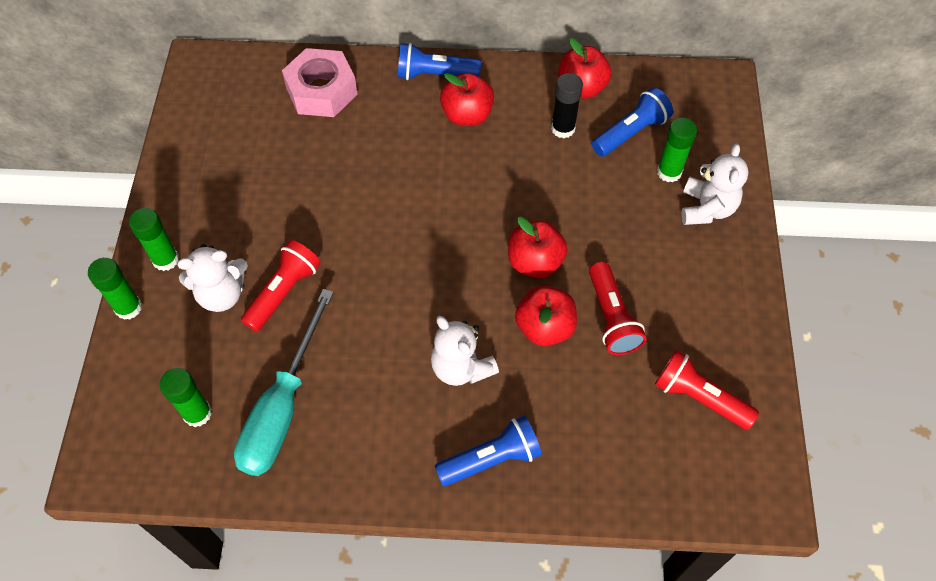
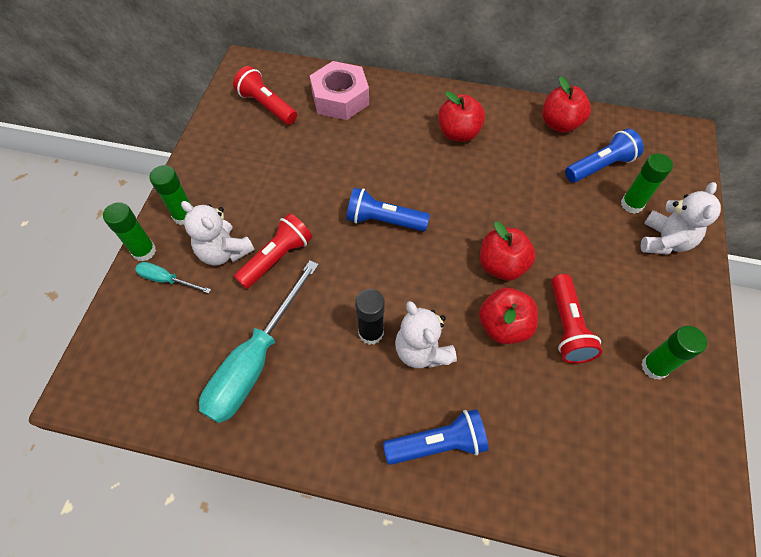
camera: 10 degrees right, 0 degrees up
(163, 336) = (167, 280): none -> turquoise screwdriver
(197, 413) = (180, 353): green glue stick -> green glue stick (654, 367)
(221, 294) = (224, 252): white teddy bear -> white teddy bear turned 45 degrees clockwise
(435, 75) = (436, 98): blue flashlight -> blue flashlight (384, 220)
(563, 128) = (540, 155): black glue stick -> black glue stick (371, 333)
(699, 397) = (645, 417): red flashlight -> red flashlight (267, 106)

